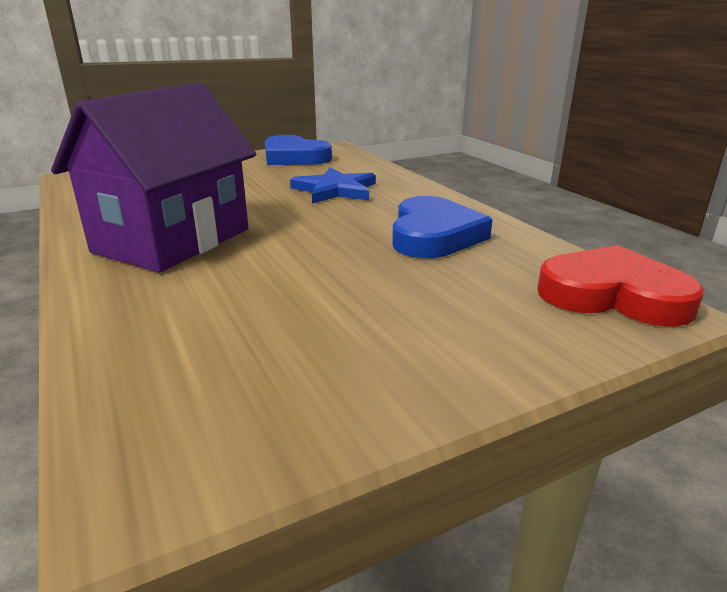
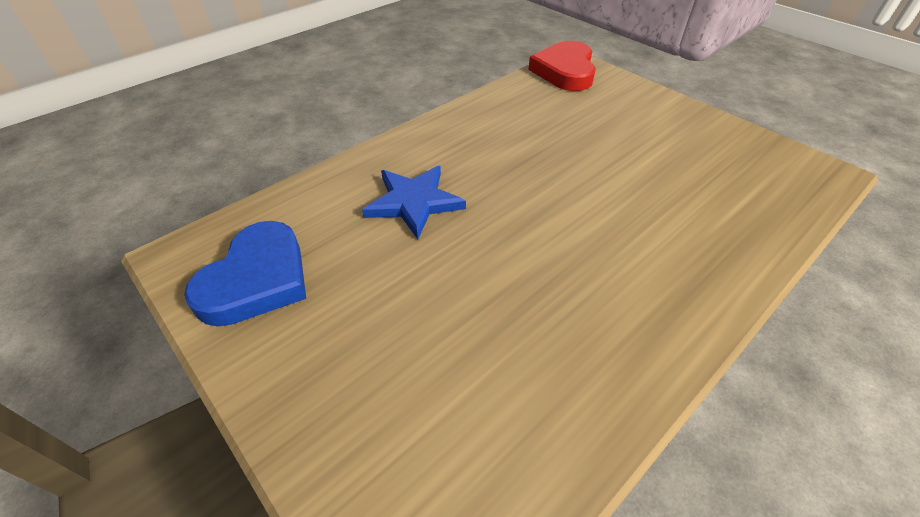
camera: 105 degrees left, 20 degrees up
(173, 240) = (617, 275): purple house -> none
(434, 235) = (513, 129): blue heart -> none

